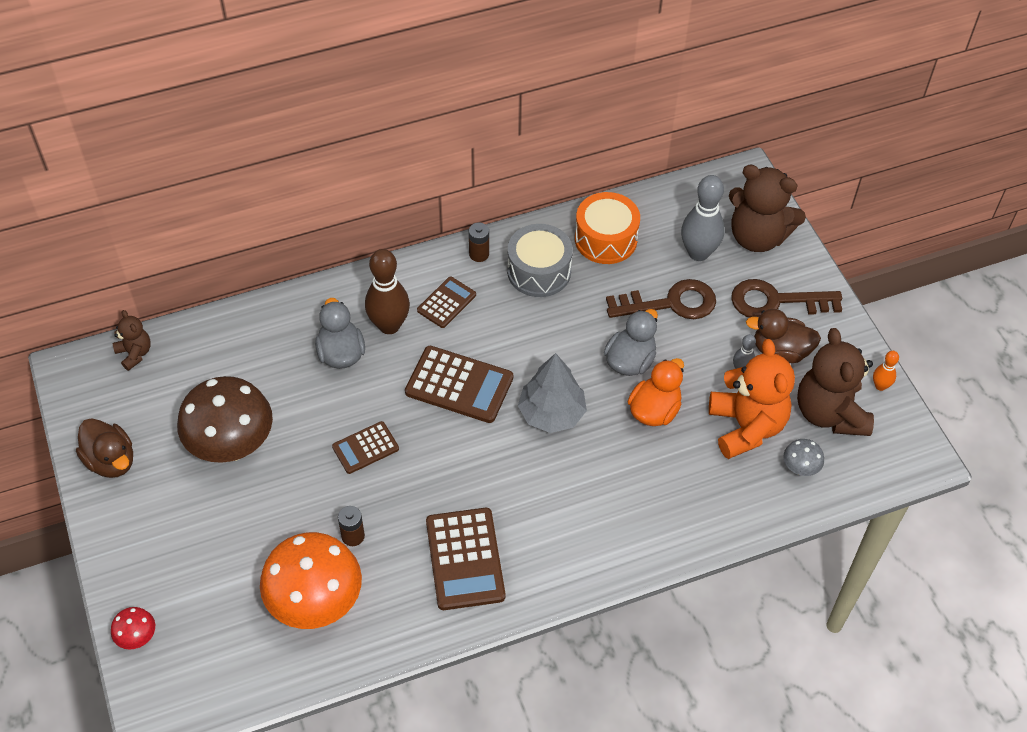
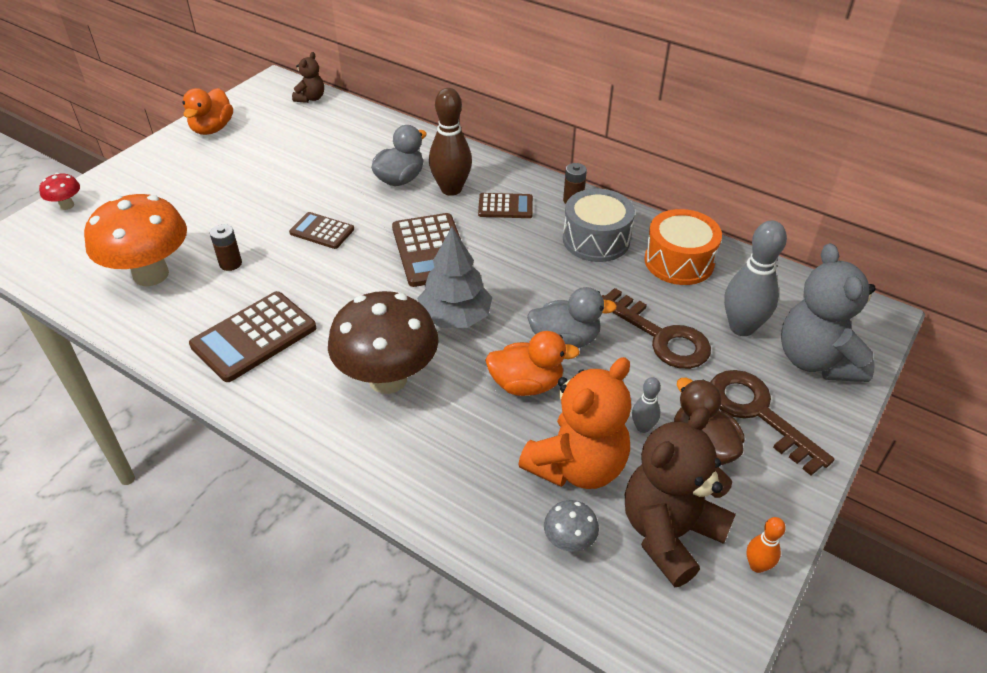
camera: 55 degrees right, 10 degrees down
(111, 461) = (212, 129): brown duck -> orange duck
(232, 446) = (268, 170): brown mushroom -> brown mushroom (388, 379)
(757, 237) = (816, 360): brown teddy bear -> grey teddy bear

